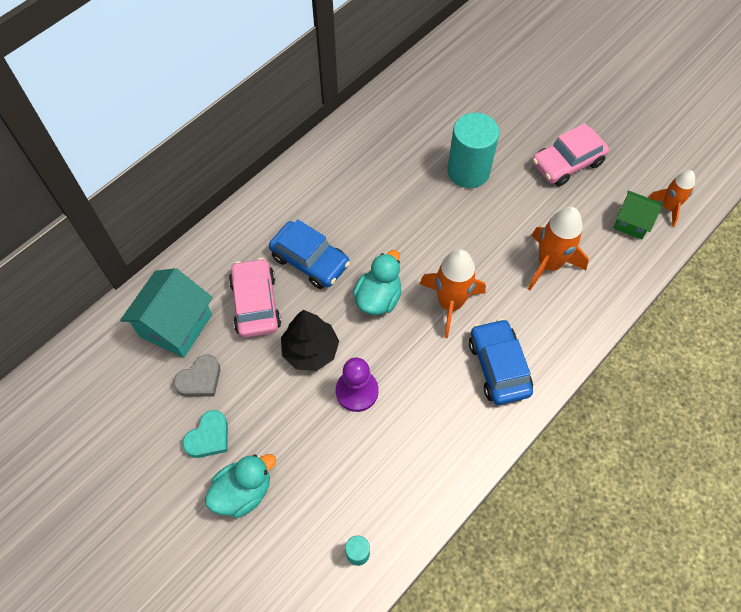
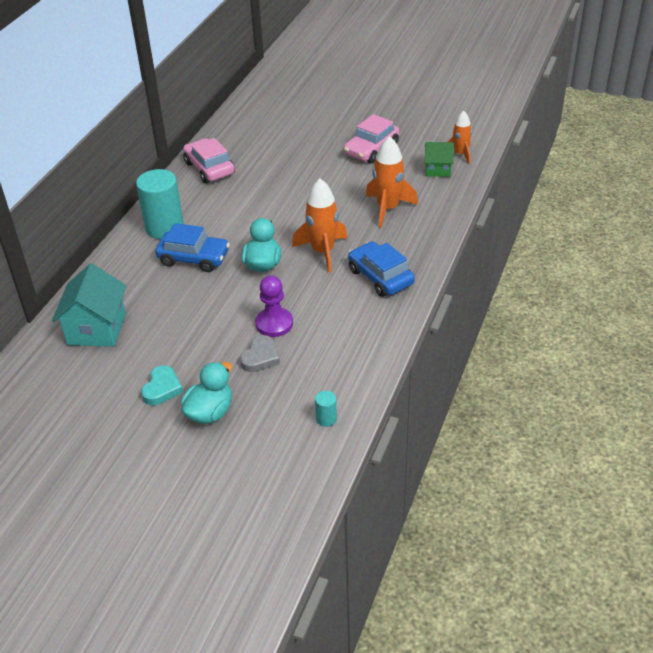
camera: 20 degrees left, 20 degrees down
(200, 379) = (136, 355): grey heart -> grey heart (260, 357)
(256, 303) = (160, 296): pink car -> pink car (209, 168)
(310, 350) = (222, 311): black tree -> none
(468, 171) = (296, 173): turquoise cylinder -> turquoise cylinder (164, 227)

